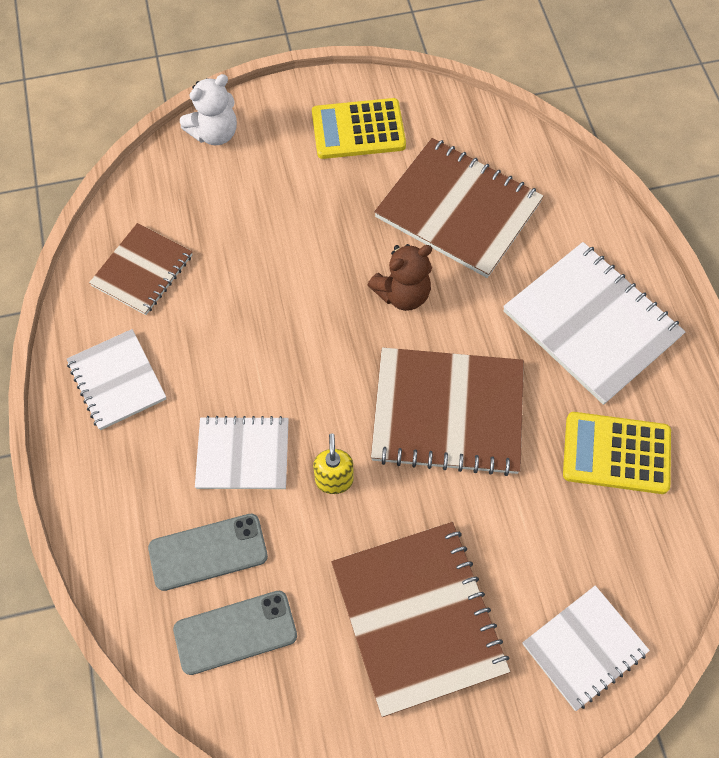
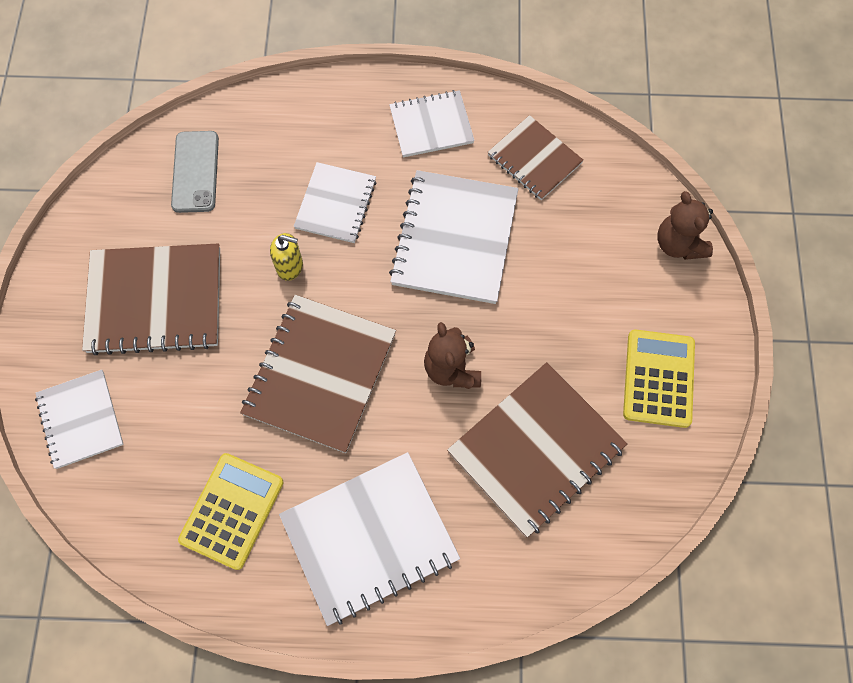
camera: 105 degrees right, 5 degrees up
(208, 552) = (263, 165): grey phone -> none
(215, 133) = (678, 244): white teddy bear -> brown teddy bear
(257, 324) = (455, 239): none -> white notebook

